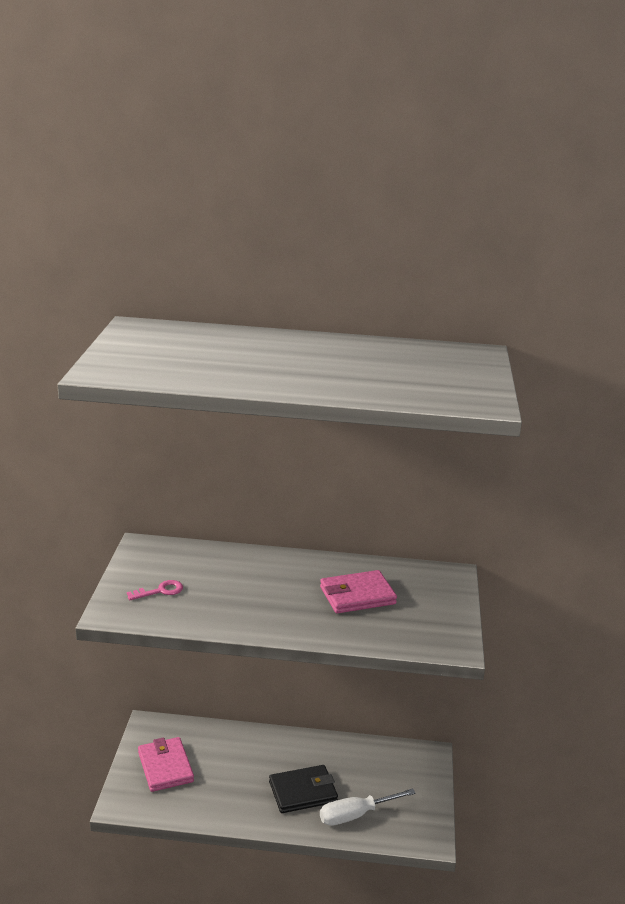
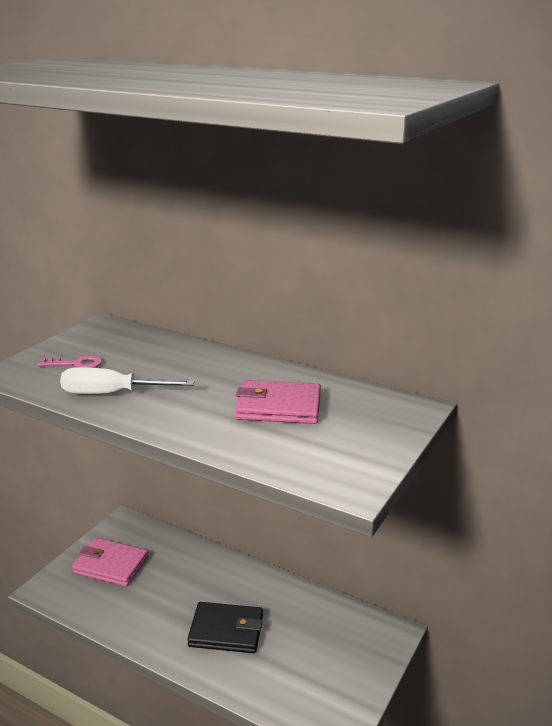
camera: 25 degrees right, 0 degrees up
(165, 767) = (111, 565): pink wallet -> pink wallet turned 75 degrees counterclockwise
(355, 815) = (266, 675): white screwdriver -> white screwdriver (111, 394)

